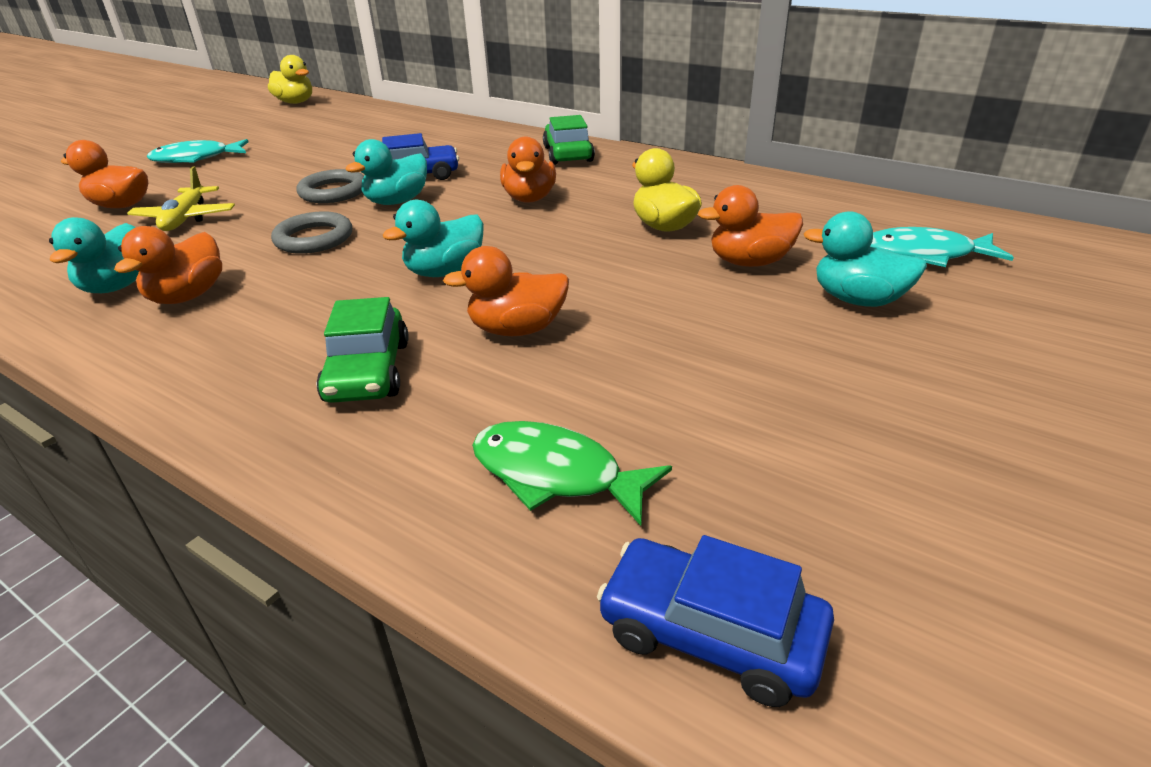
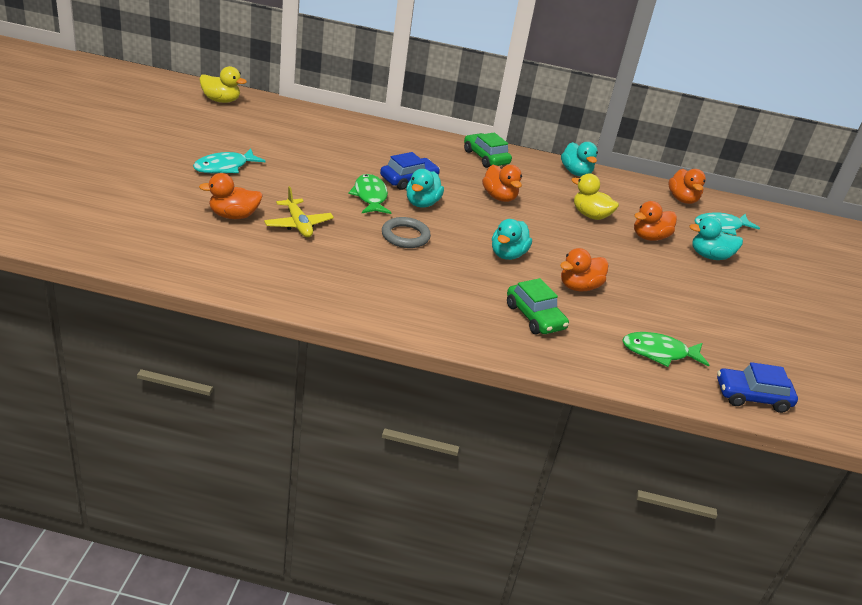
camera: 30 degrees left, 0 degrees up
(118, 286) = (330, 280): turquoise duck -> turquoise duck (576, 172)
(188, 296) = (383, 283): orange duck -> orange duck (682, 199)
(333, 192) = (370, 196): grey ring -> green fish

